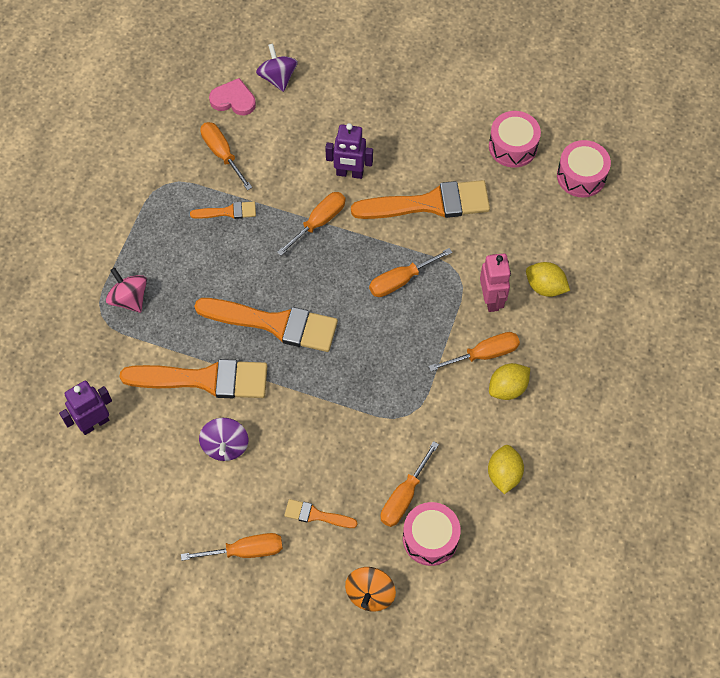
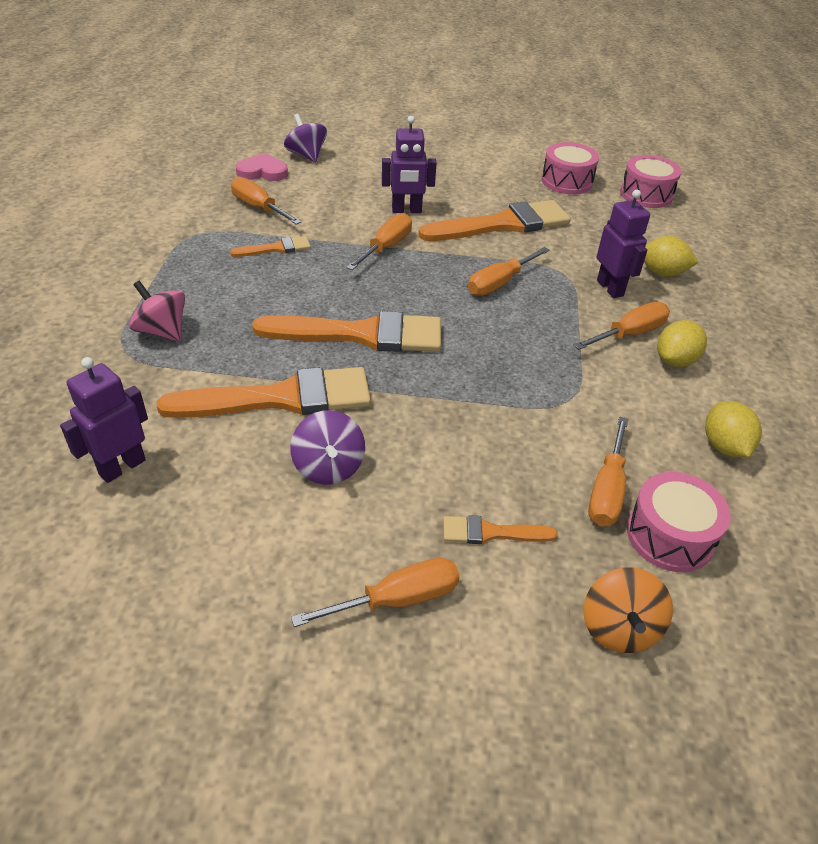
camera: 15 degrees left, 20 degrees down
(491, 299) = (610, 288): pink robot -> purple robot

